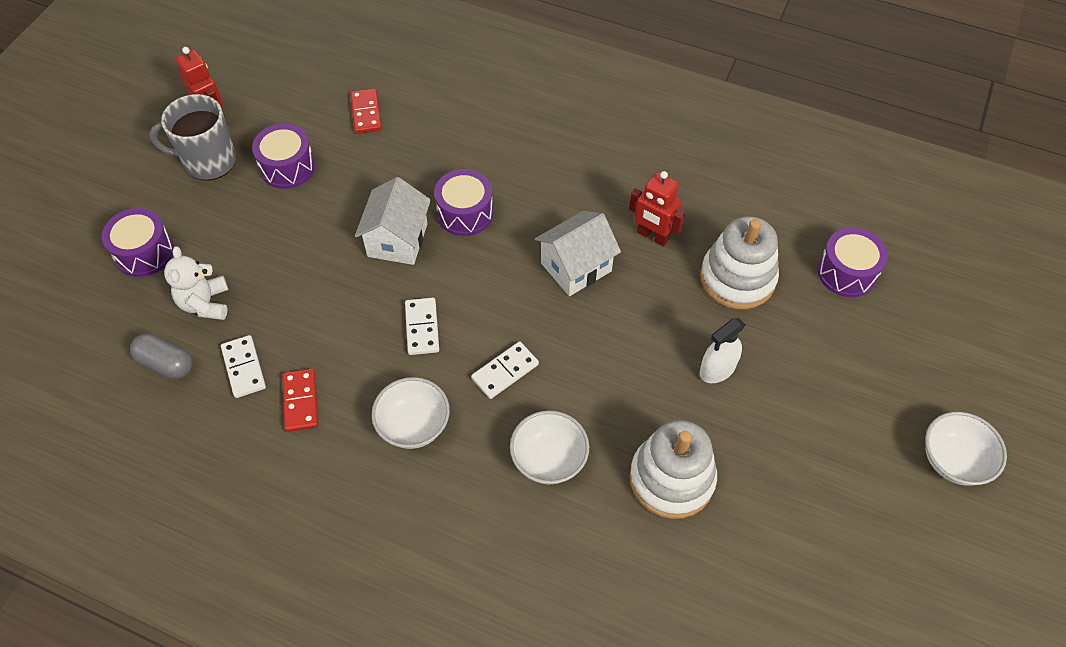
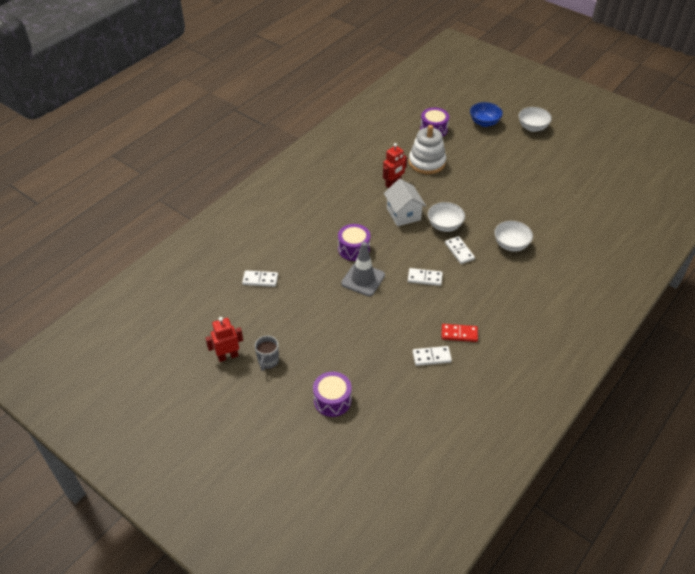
camera: 75 degrees left, 10 degrees down
(166, 363) = (419, 394): grey capsule -> none
(205, 303) = (381, 371): white teddy bear -> none
(209, 161) = (268, 361): grey mug -> grey mug, size x0.61
(287, 167) = (289, 322): purple drum -> none
(366, 113) = (260, 280): red domino -> white domino
(397, 240) = (363, 279): white house -> grey traffic cone
(413, 425) = (483, 290): white bowl -> white bowl (444, 226)
(671, 479) = (528, 207): white stacking toy -> none
(717, 369) = (475, 181): white spray bottle -> none
(919, 360) = (484, 123): none -> blue bowl

